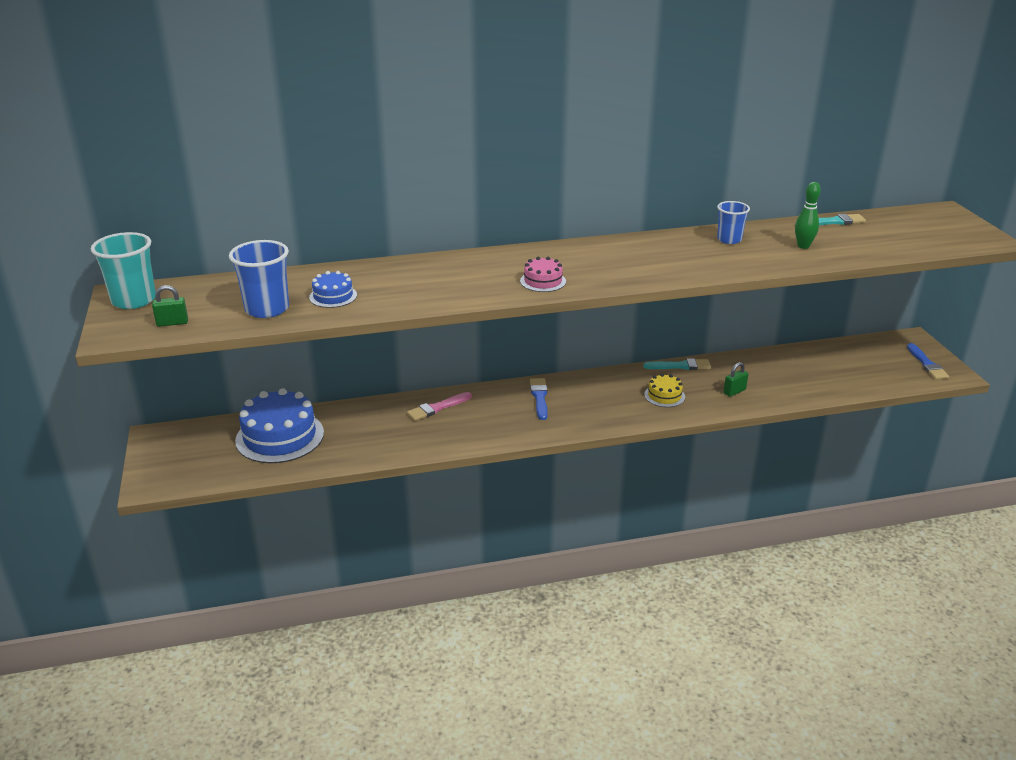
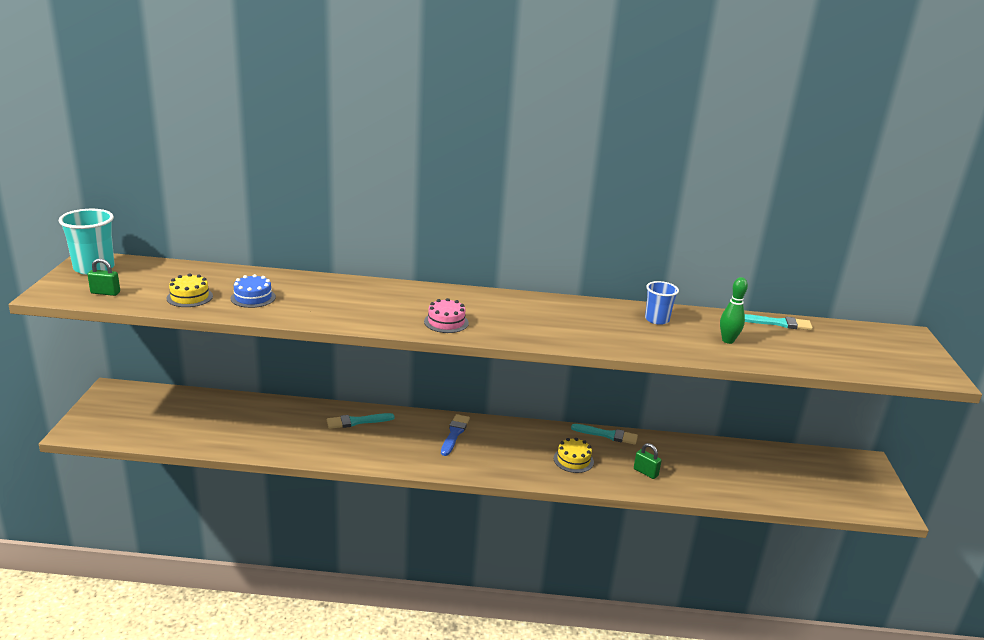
camera: 15 degrees right, 5 degrees down
(267, 309) = (189, 297): blue cup -> yellow cake
(280, 436) = (207, 415): blue cake -> none
(437, 408) = (357, 421): pink brush -> turquoise brush
(734, 391) = (645, 472): green padlock -> green padlock turned 60 degrees clockwise
(927, 364) = (868, 492): blue brush -> none

